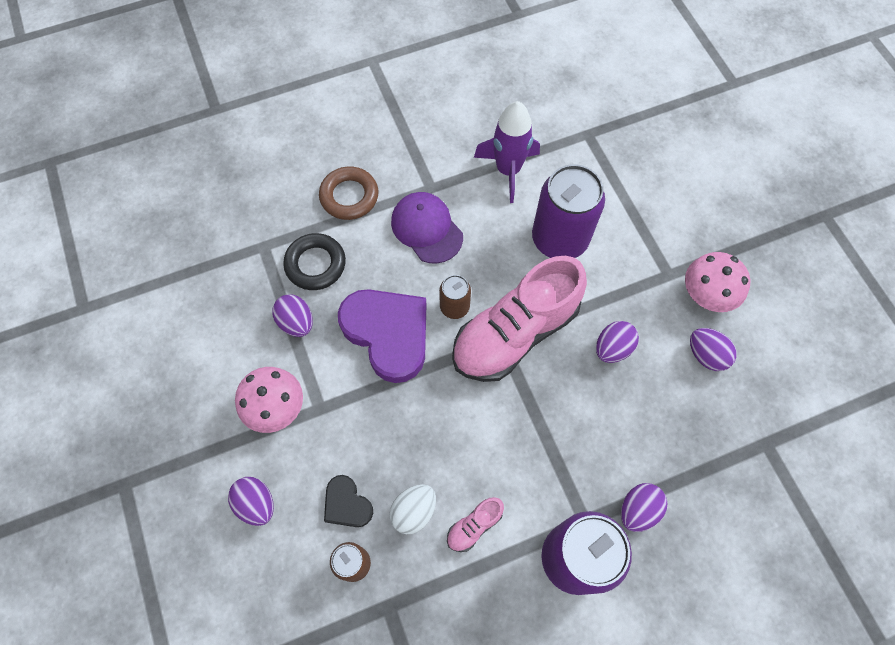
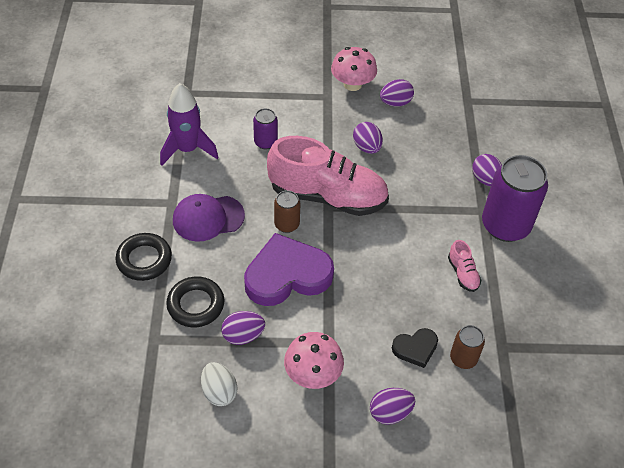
camera: 70 degrees left, 15 degrees down
(349, 196) = (144, 260): brown ring -> black ring
(414, 511) = (438, 306): white egg -> white egg (219, 392)
(515, 333) = (327, 196): pink shoe -> pink shoe turned 60 degrees counterclockwise
(559, 239) = (265, 142): purple can -> purple can, size x0.50

